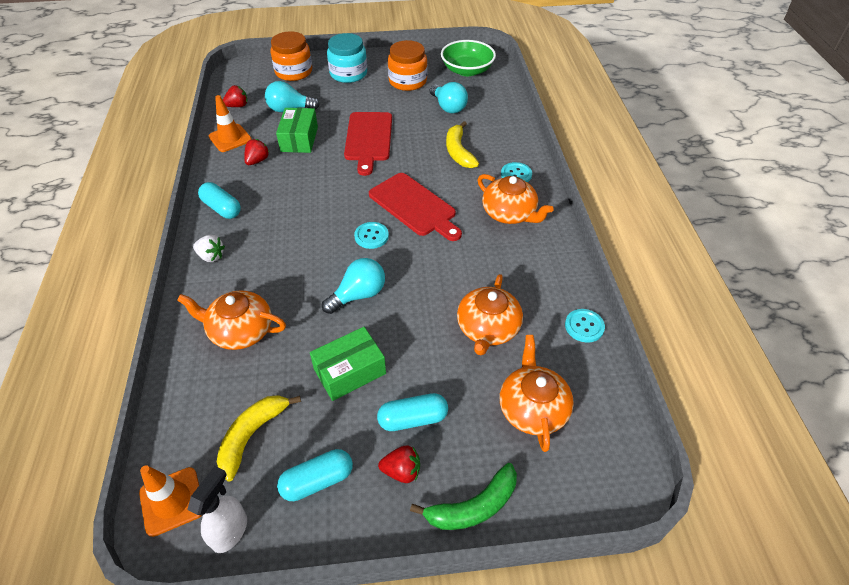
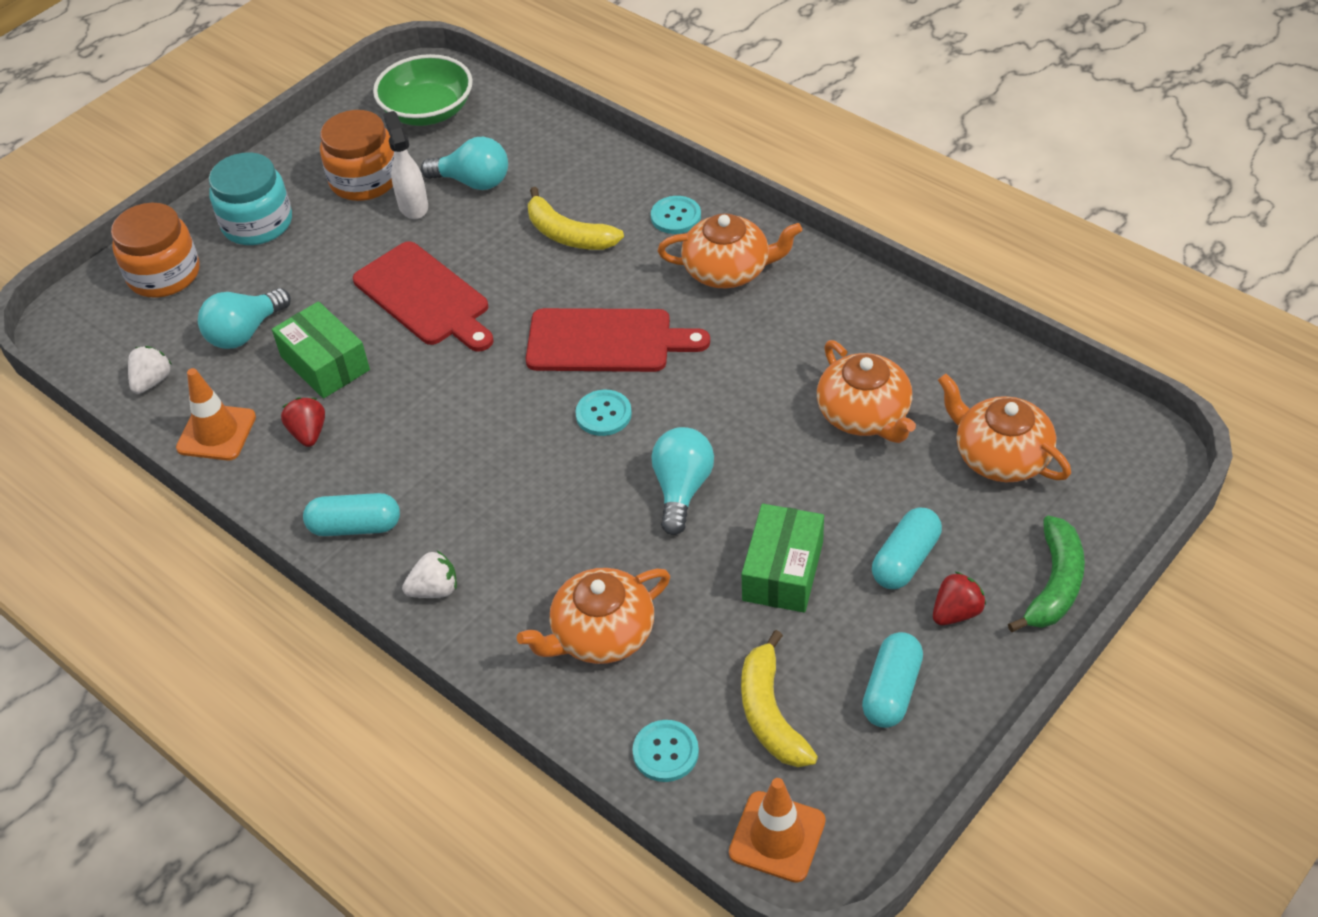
camera: 40 degrees left, 0 degrees up
(230, 531) = (871, 803): white spray bottle -> white spray bottle (413, 206)
(237, 106) = (152, 381): red strawberry -> white strawberry
(584, 326) = (953, 338): turquoise button -> turquoise button (665, 752)

